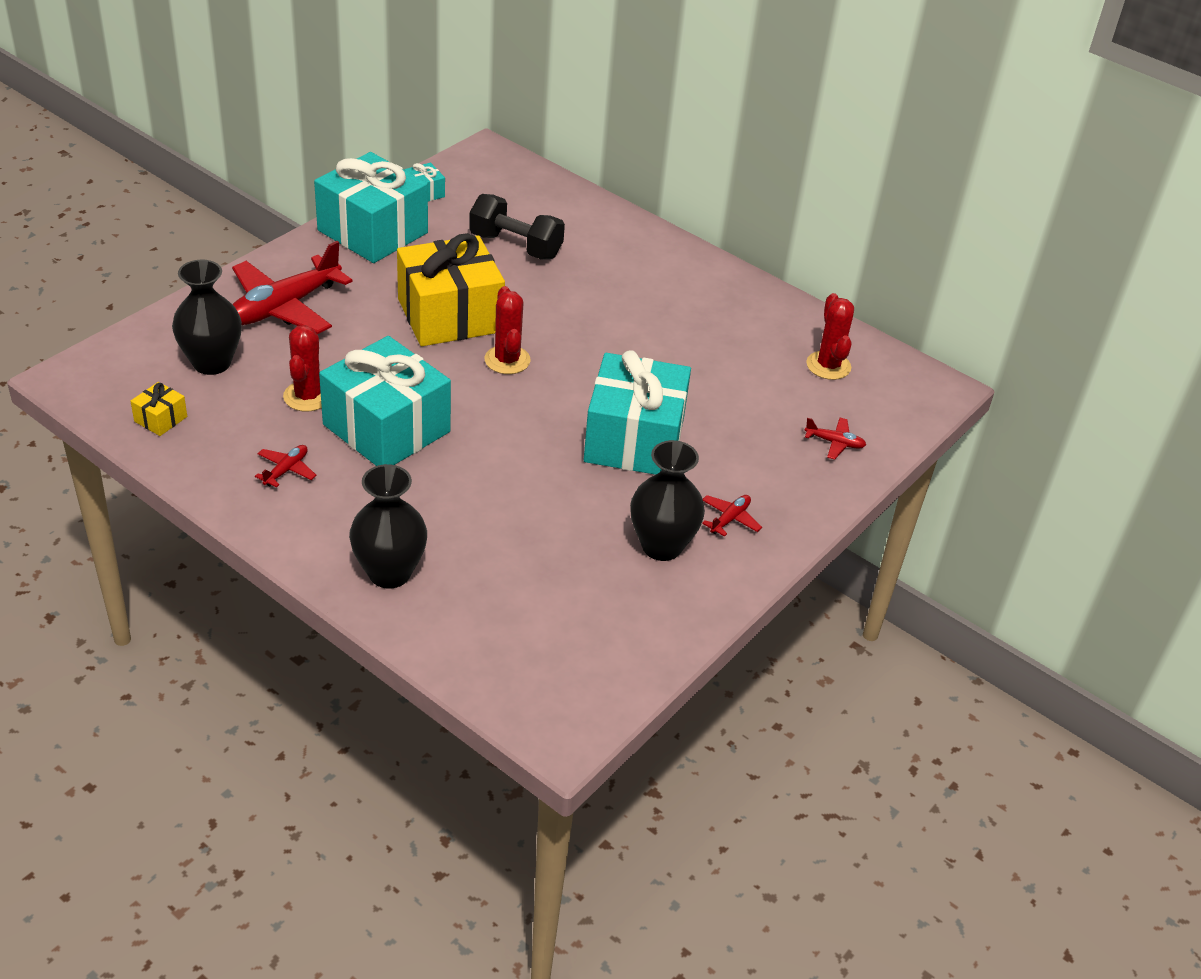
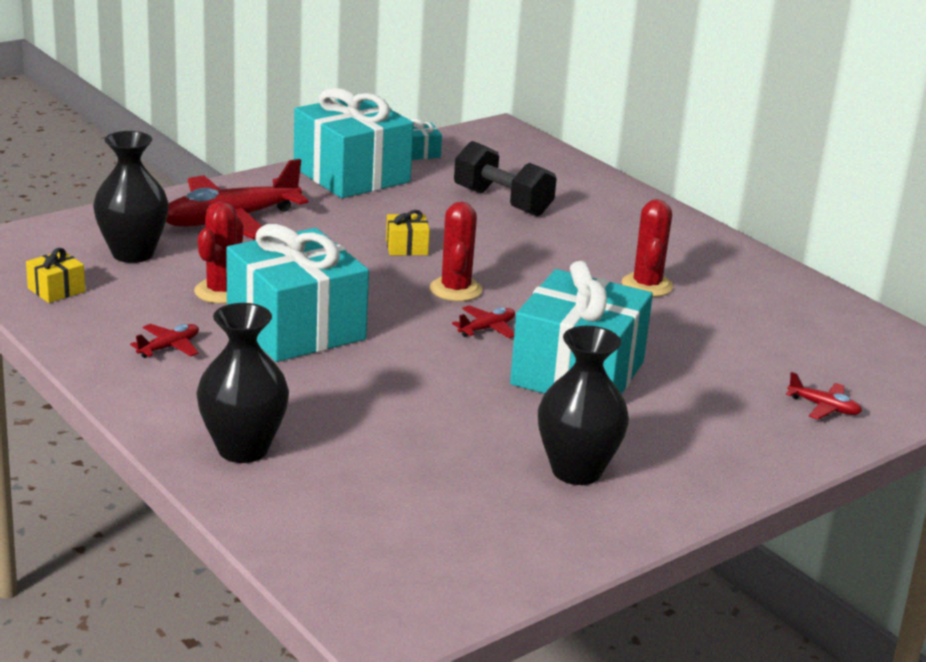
camera: 15 degrees right, 15 degrees down
(450, 315) = (406, 247): yellow gift -> yellow gift, size x0.40
(730, 519) = (670, 458): red plane -> red plane (487, 329)
(828, 366) = (835, 339): red cactus -> red cactus (647, 285)

